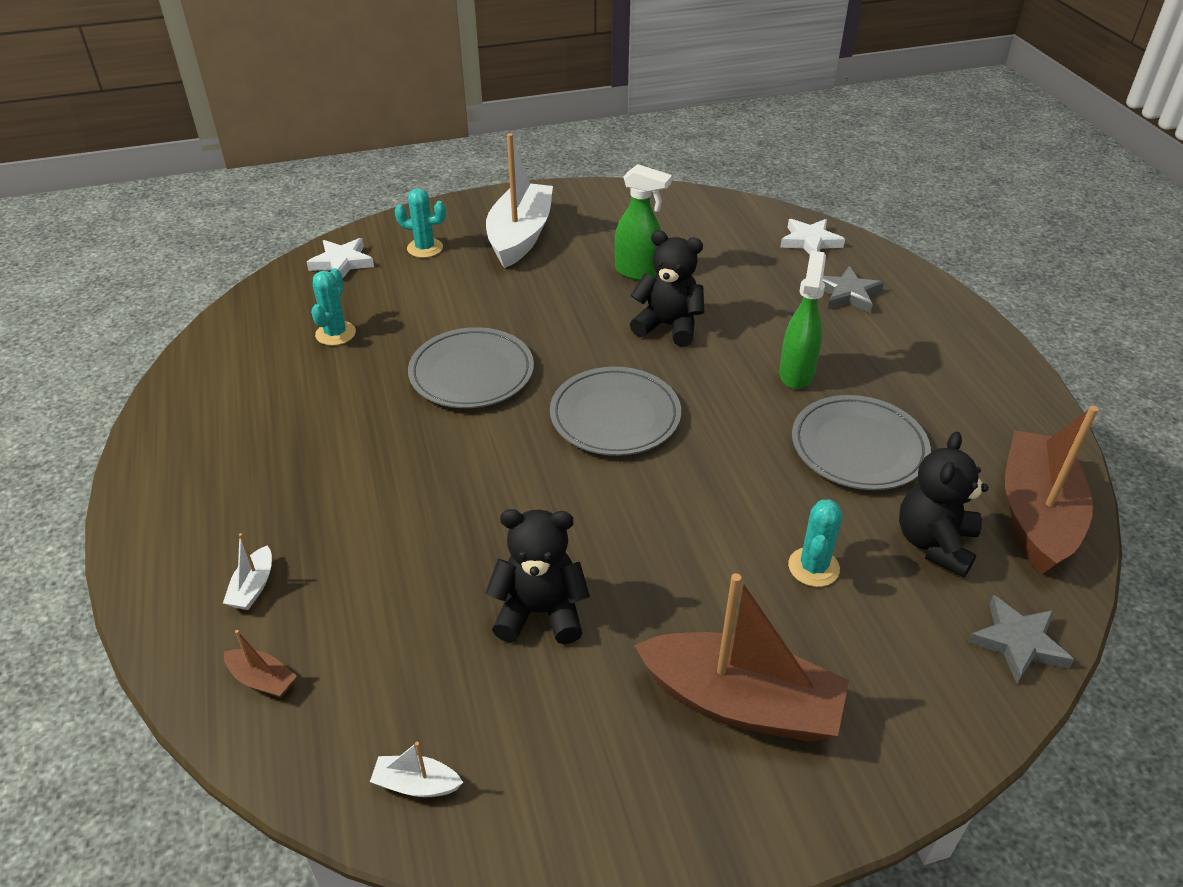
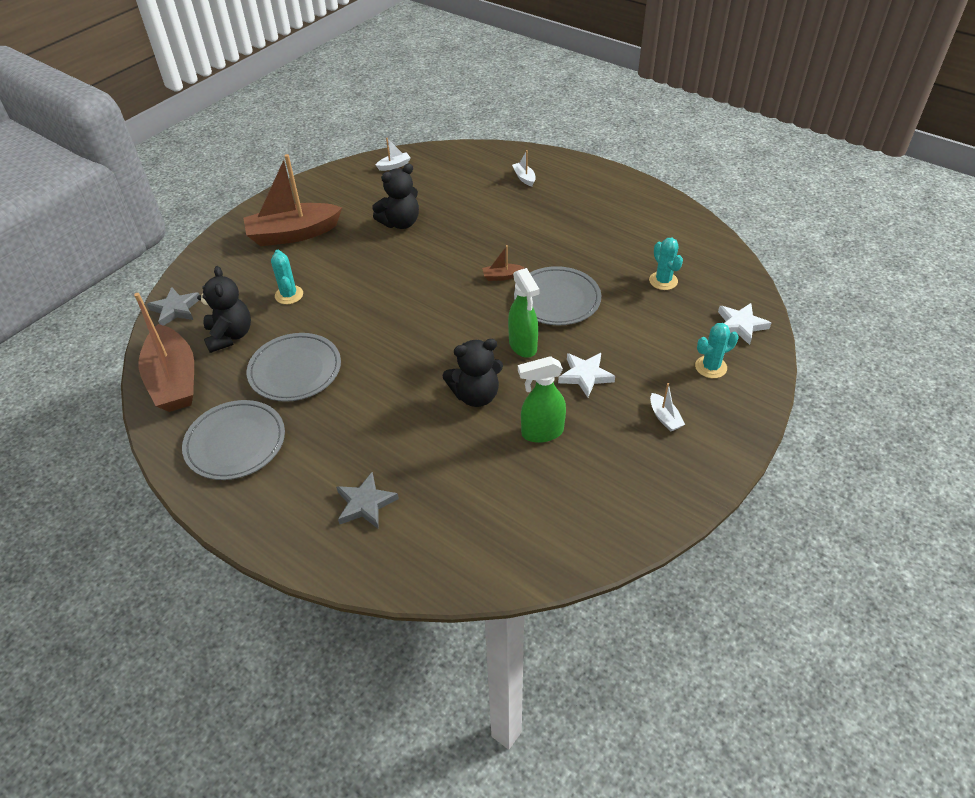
camera: 145 degrees right, 5 degrees up
(262, 680) = (480, 161): brown boat -> brown boat (502, 276)
(520, 236) = (664, 417): white boat -> white boat, size x0.41
(615, 416) = (450, 317): grey plate -> grey plate (235, 443)
(796, 373) = (362, 403): green spray bottle -> green spray bottle (523, 346)
(810, 242) = (434, 556): white star -> white star (585, 376)

